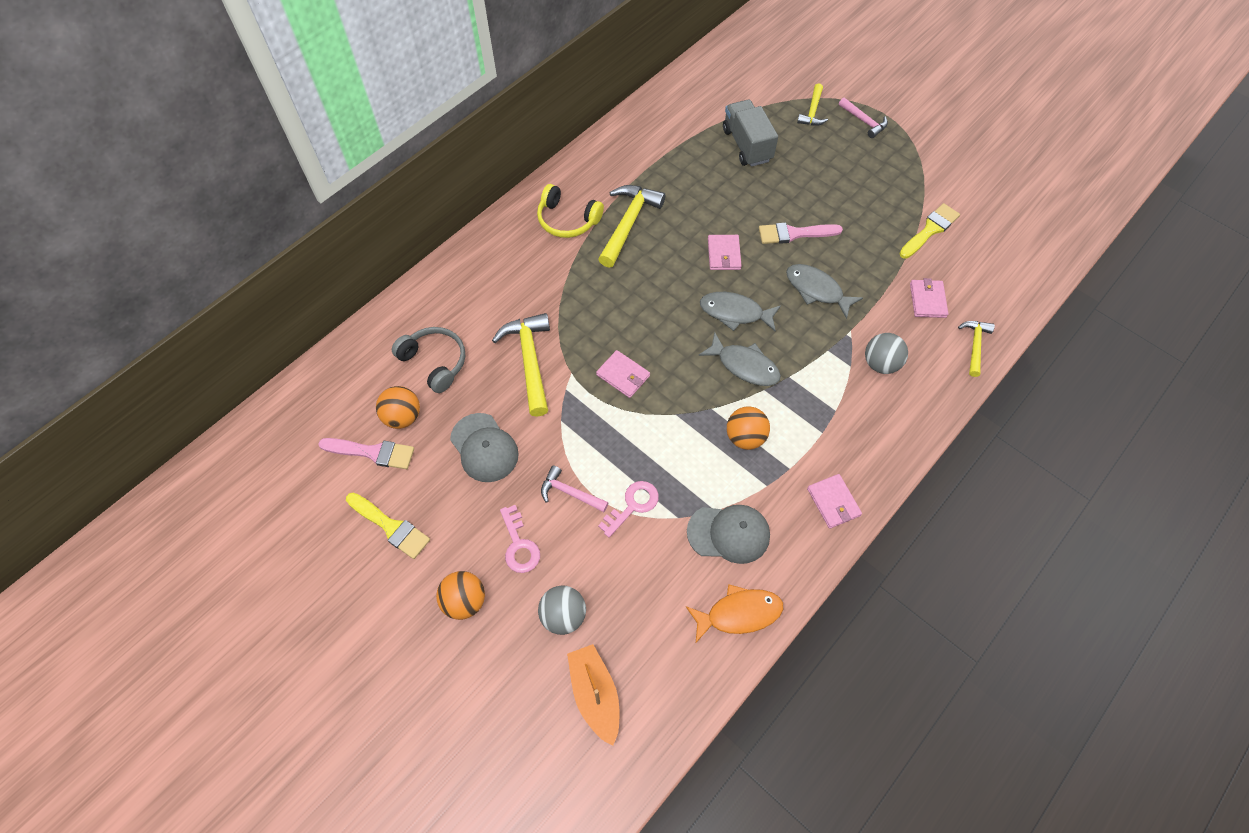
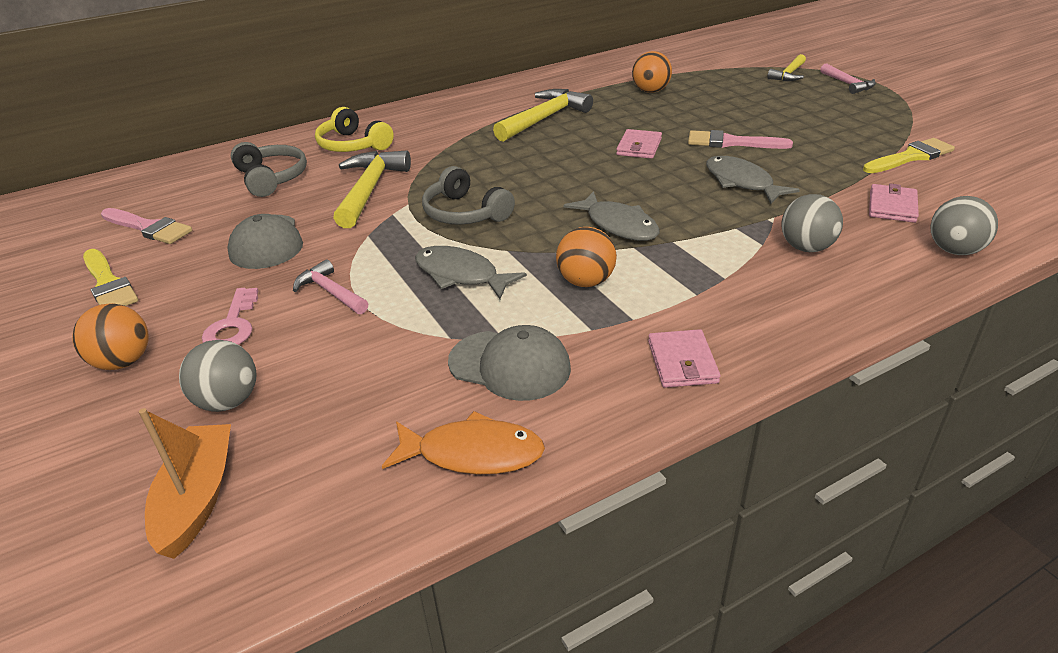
camera: 20 degrees right, 25 degrees down
(403, 417) = (204, 208): orange ball -> orange ball (650, 91)
(567, 220) = (482, 111): yellow headphones -> yellow headphones (353, 145)
(623, 375) = (465, 213): pink wallet -> grey headphones
(633, 505) = (399, 316): pink key -> none
(735, 313) = (629, 186): grey fish -> grey fish (461, 275)
(747, 145) = (703, 87): grey truck -> none
(974, 345) = (954, 250): yellow hammer -> grey ball

